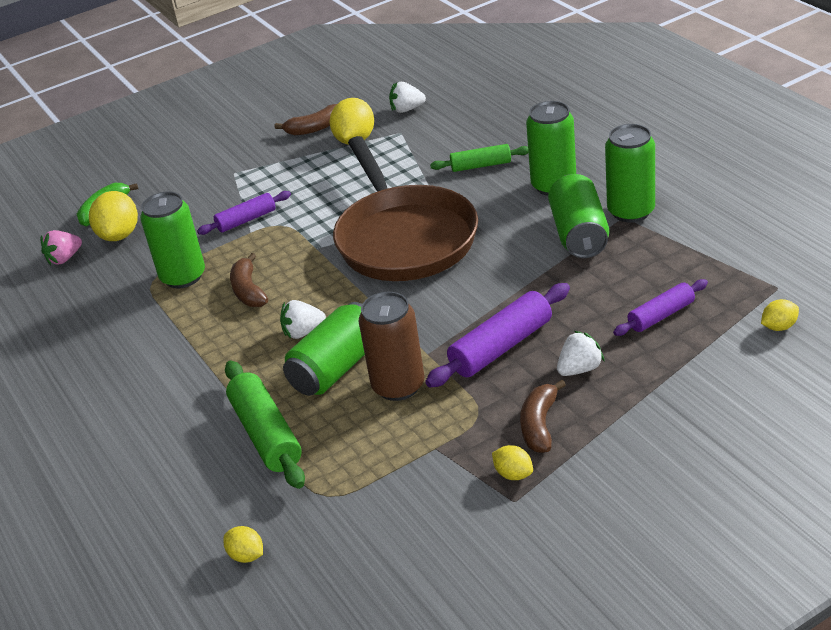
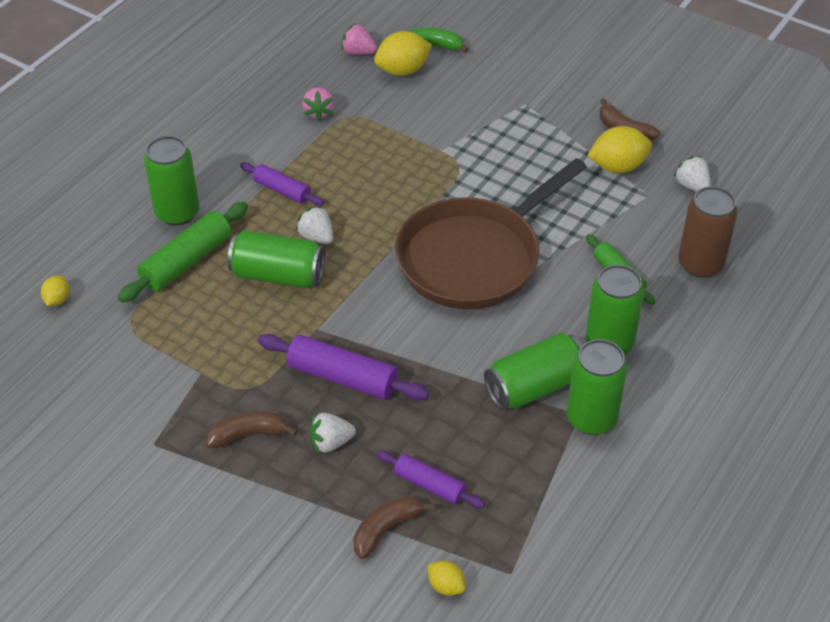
camera: 60 degrees right, 10 degrees up
(126, 300) = (319, 112): none -> pink strawberry
(183, 277) = (362, 133): green can -> green can (177, 213)
(246, 220) = (457, 140): purple rolling pin -> purple rolling pin (282, 190)
(248, 291) = (358, 181): brown banana -> brown banana (386, 529)
(398, 386) = (268, 323): brown can -> brown can (700, 264)
(513, 474) = (184, 434): yellow lemon -> none
(579, 369) = (330, 443): white strawberry -> white strawberry turned 135 degrees clockwise

